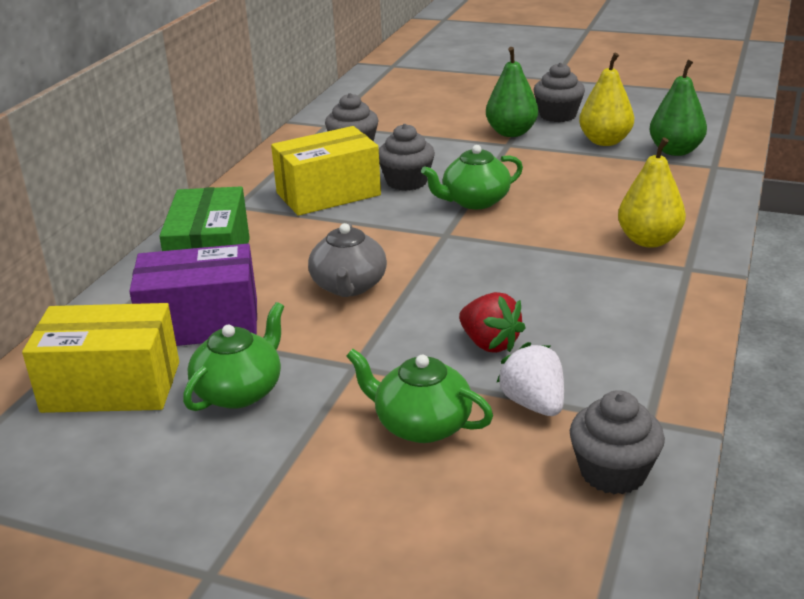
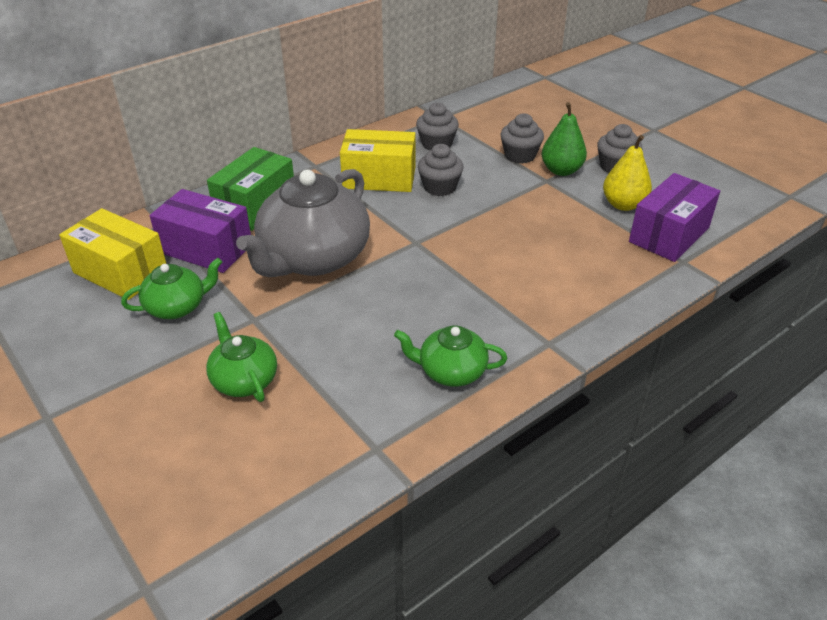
camera: 30 degrees right, 10 degrees up
(349, 286) = (313, 258): grey teapot -> grey teapot, size x1.95
(474, 201) = (466, 222): green teapot -> green teapot (451, 371)
(489, 344) = (347, 341): red strawberry -> none
(533, 404) = (322, 399): white strawberry -> none
(613, 472) = (311, 472): grey cupcake -> grey cupcake (520, 155)
(649, 240) = (549, 307): yellow pear -> none
(675, 151) = (669, 235): green pear -> purple box

